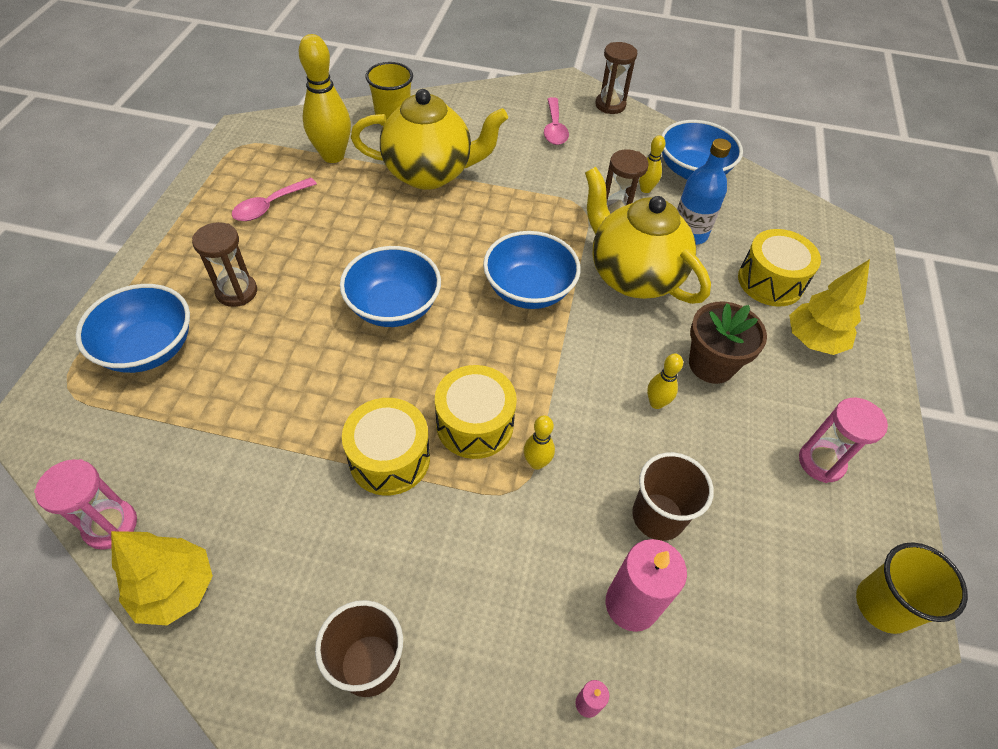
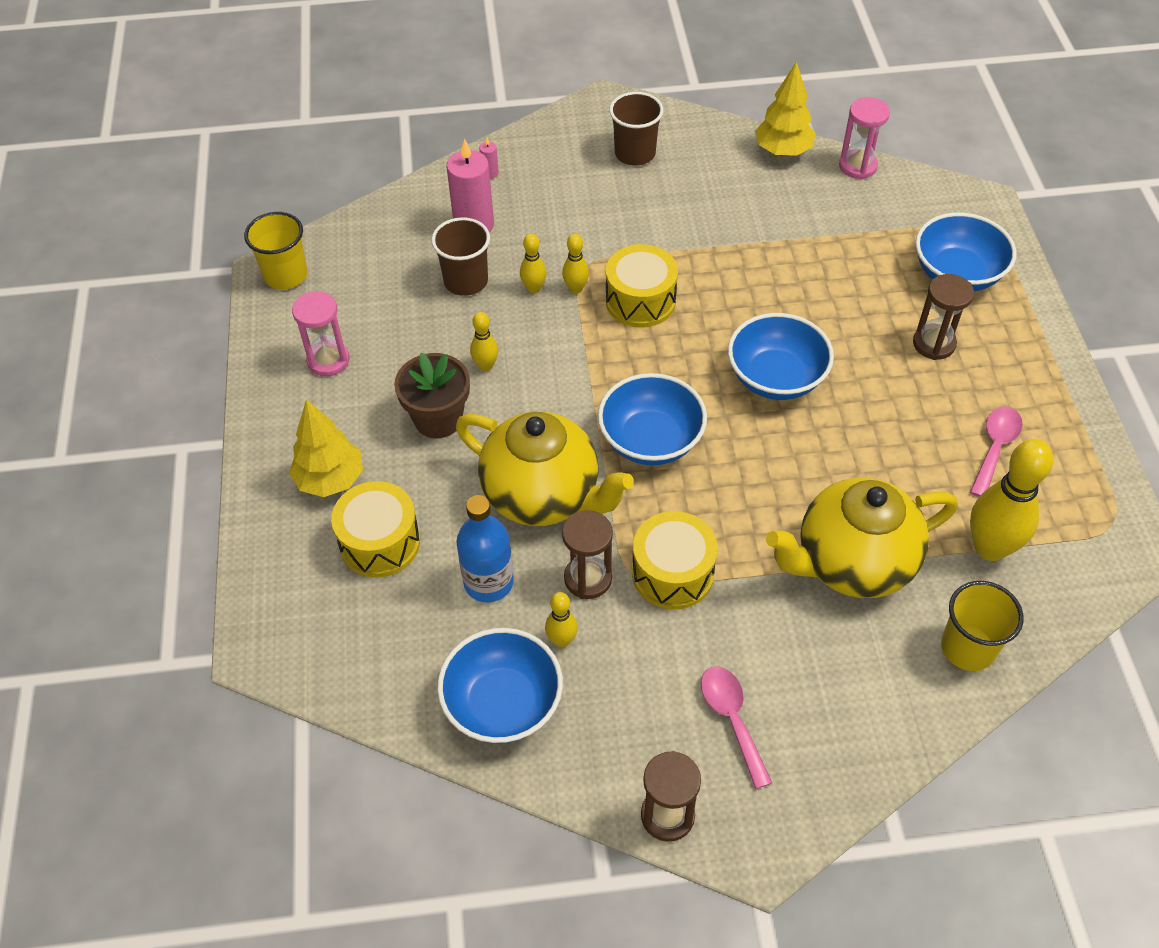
camera: 165 degrees right, 0 degrees up
(389, 458) = (694, 257): yellow drum -> yellow drum (672, 573)
(582, 479) = (534, 288): none -> yellow bowling pin

